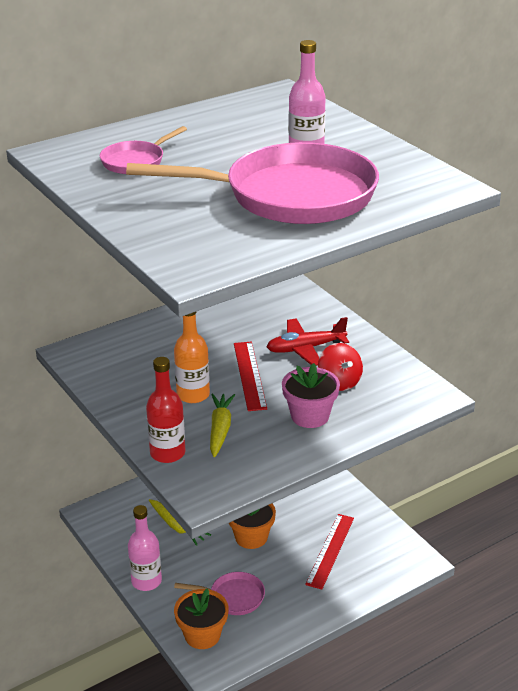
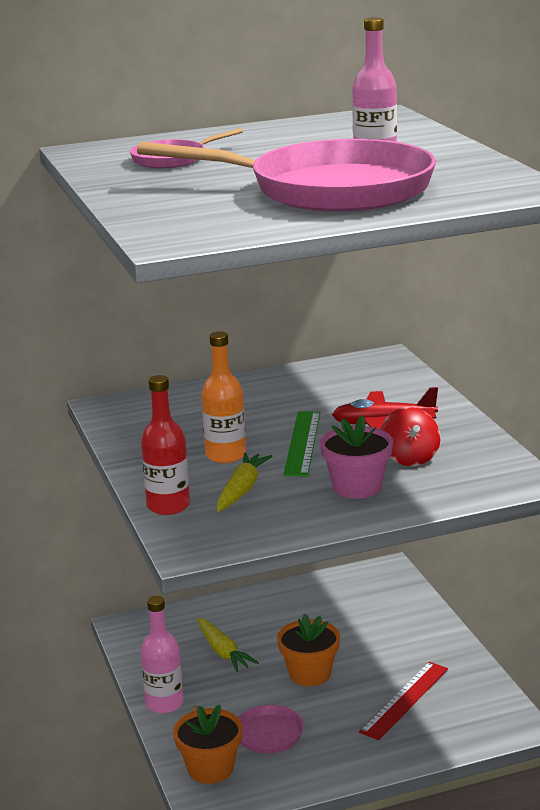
camera: 15 degrees right, 10 degrees down
(250, 375) = (302, 443): red ruler -> green ruler

